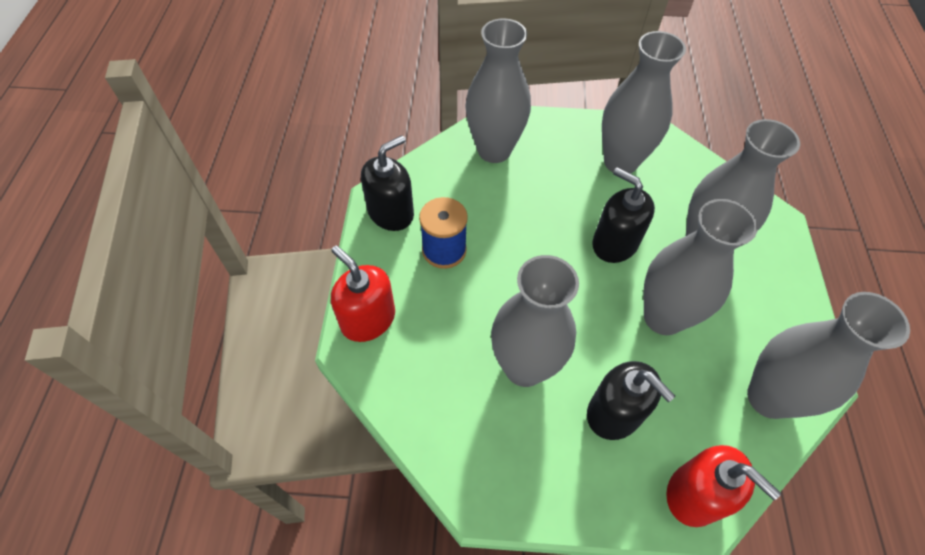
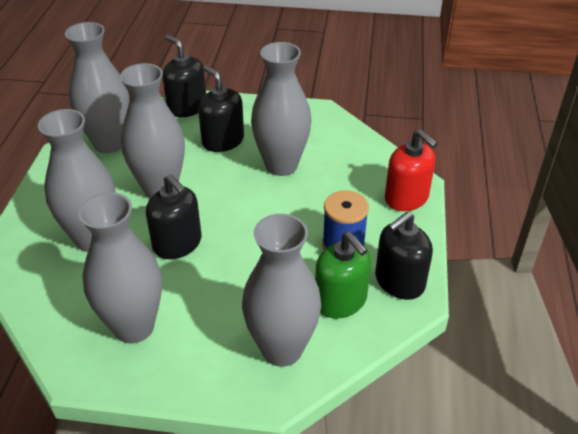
camera: 175 degrees left, 15 degrees down
(446, 192) = (340, 301): none -> green soap dispenser
(694, 495) = (187, 107): red soap dispenser -> black soap dispenser

